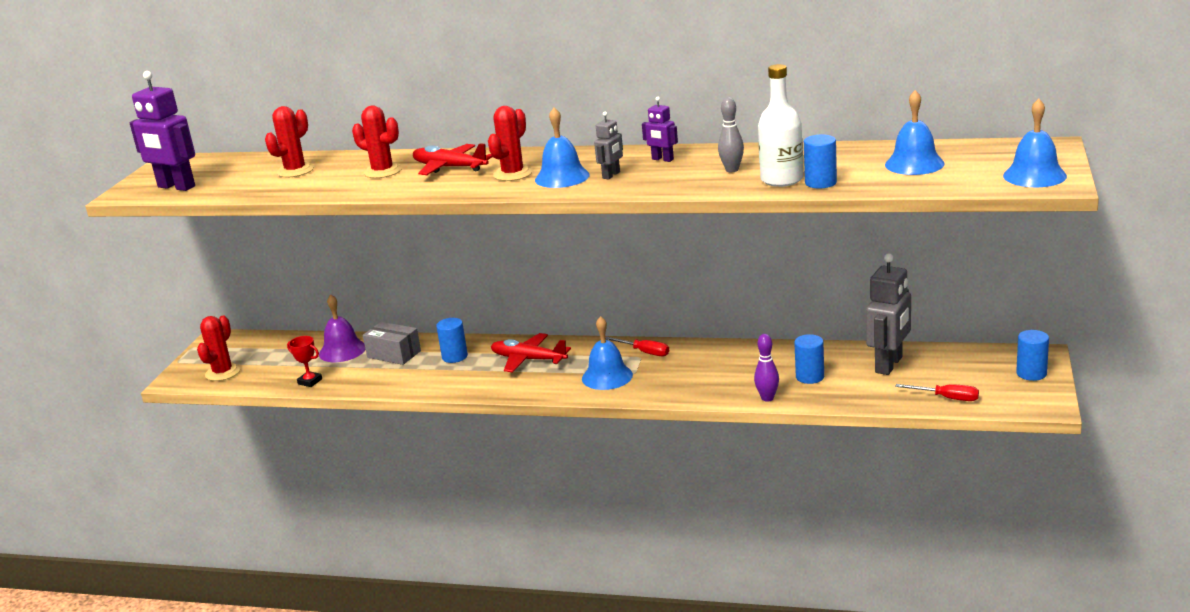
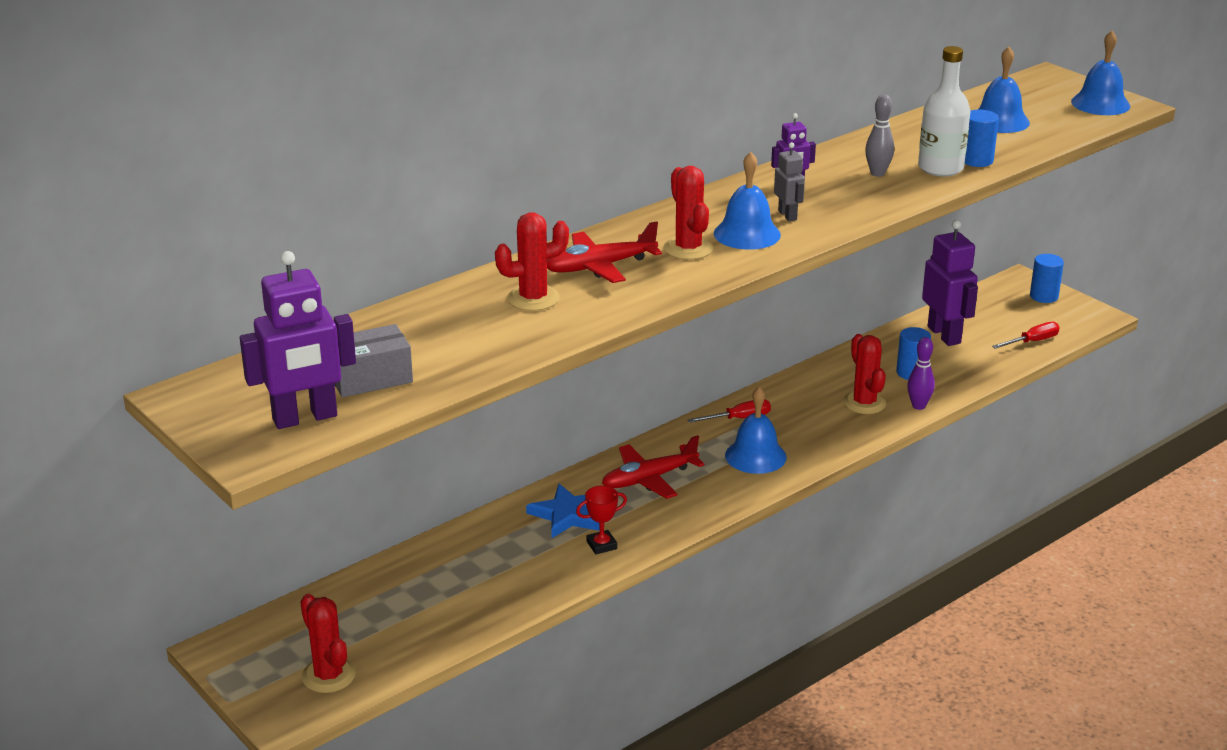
camera: 55 degrees left, 5 degrees up
(295, 171) = (416, 338): red cactus -> red cactus (864, 403)
(310, 381) = (466, 623): red trophy -> red trophy (601, 545)
(342, 350) = (424, 574): purple bell -> none
(394, 354) = (495, 547): grey box -> grey box (370, 378)
(455, 357) = (568, 515): blue cylinder -> blue star
(889, 365) = (944, 335): grey robot -> purple robot

